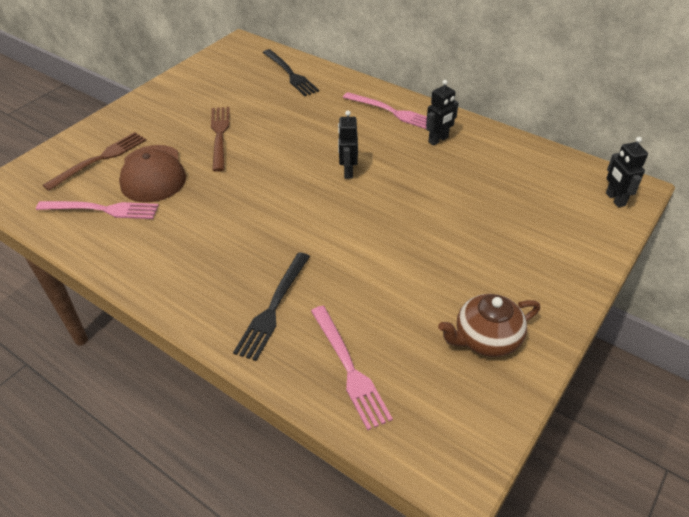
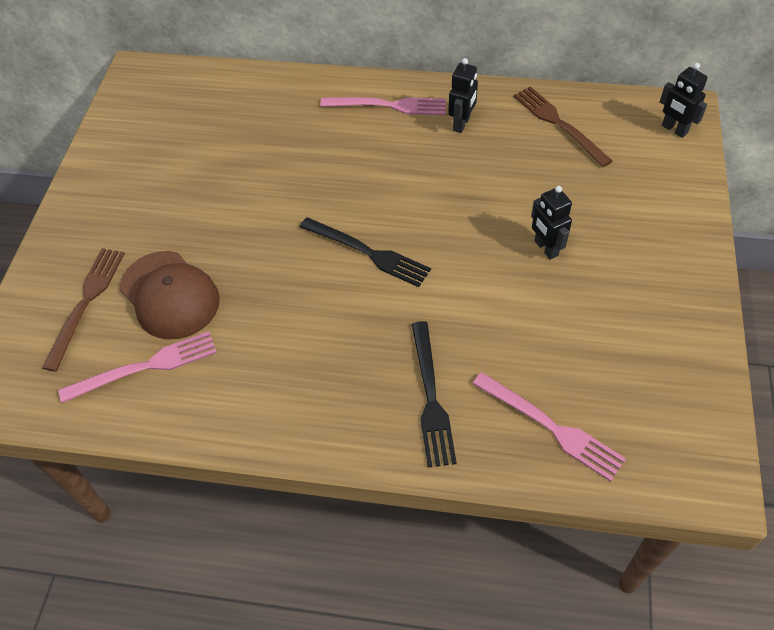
camera: 25 degrees left, 10 degrees up
(220, 135) = (211, 211): brown fork -> brown fork (559, 124)
(290, 74) = (234, 95): black fork -> black fork (368, 253)
(348, 171) = (393, 202): black robot -> black robot (545, 248)
(486, 339) = (653, 336): brown teapot -> none

